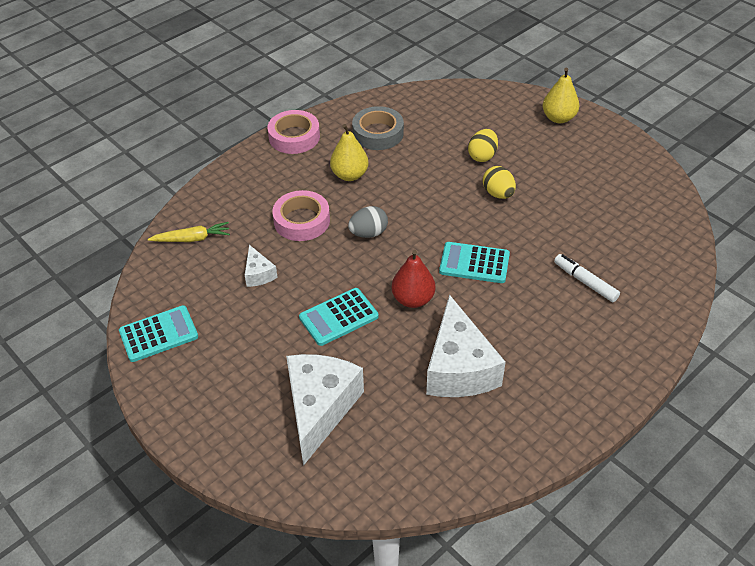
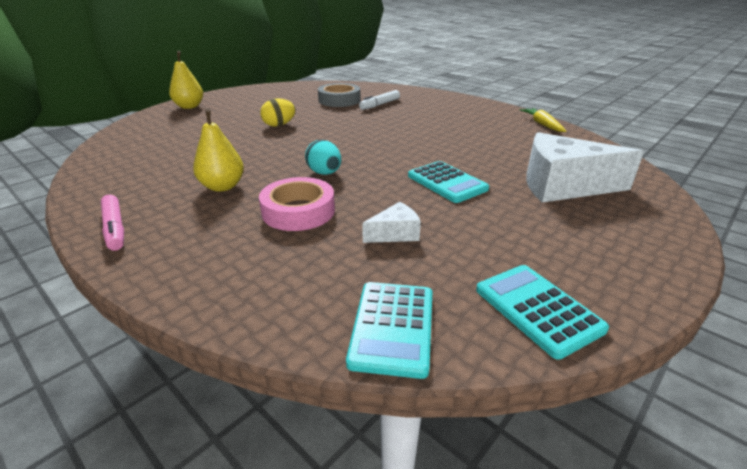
camera: 95 degrees left, 15 degrees down
(192, 239) = (326, 303): yellow carrot -> yellow carrot (542, 124)
(294, 137) = (114, 228): pink tape -> pink marker
(368, 233) = (324, 173): grey egg -> turquoise egg
(378, 133) = (153, 174): grey tape -> grey tape (339, 100)
(413, 299) = (412, 153): red pear -> none
(458, 368) = (479, 137): white cheese -> none
(474, 263) = (364, 133): turquoise calculator -> turquoise calculator (393, 327)
(482, 156) = (224, 130): yellow egg -> none

